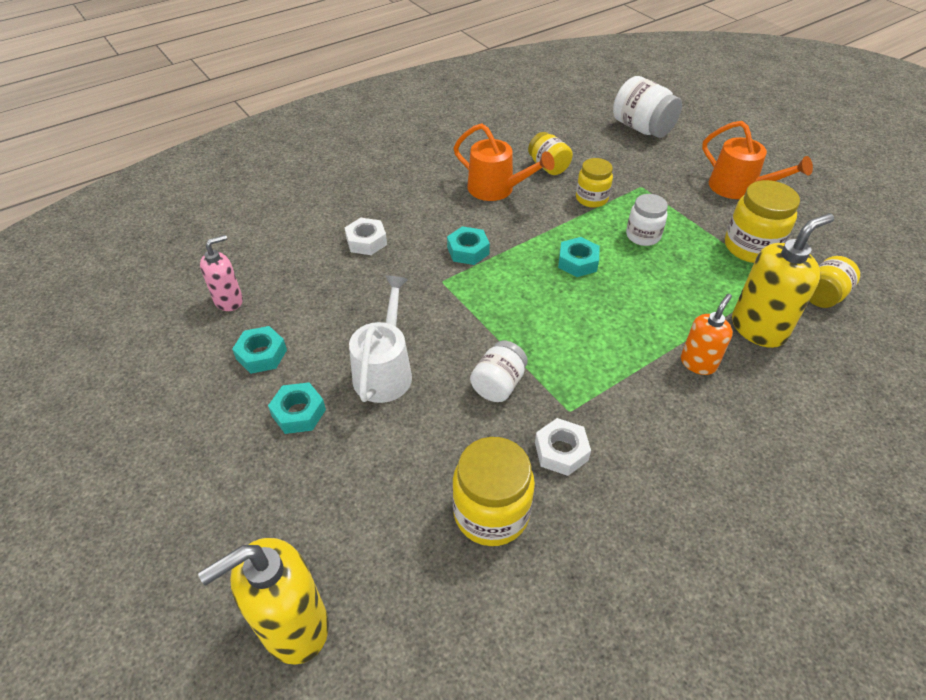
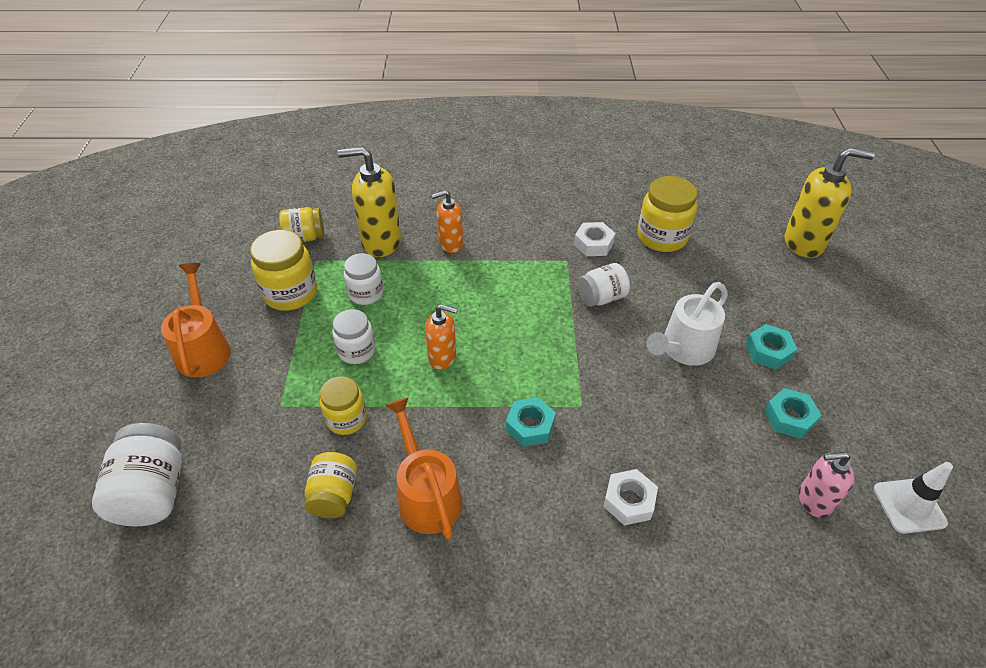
camera: 145 degrees left, 0 degrees up
(148, 331) = (909, 506): none -> white traffic cone
(577, 262) = (442, 357): turquoise nut -> orange soap dispenser
(698, 277) = (366, 293): none -> white jar

